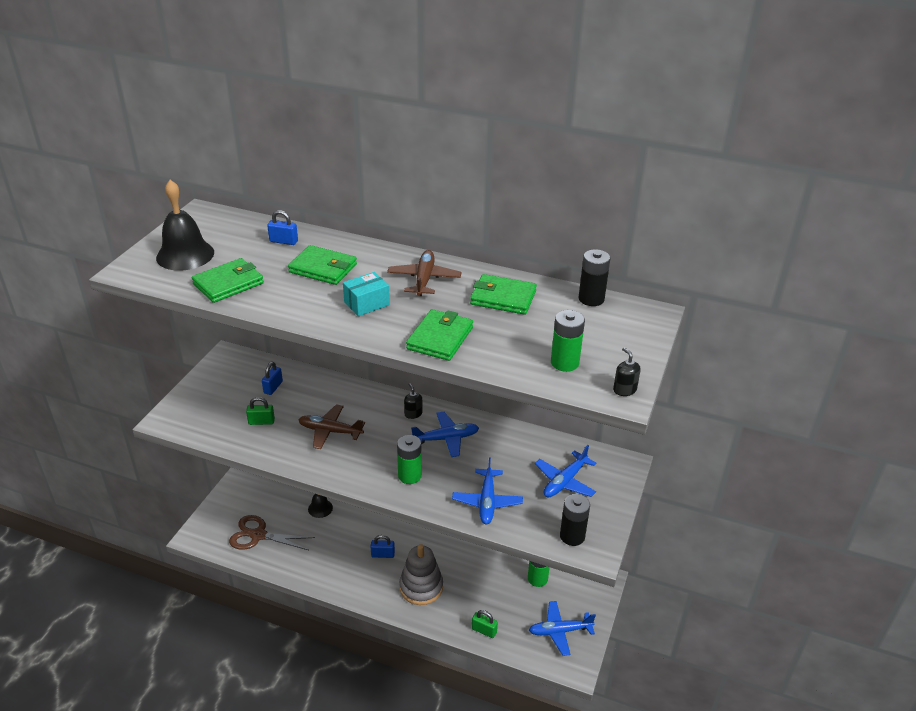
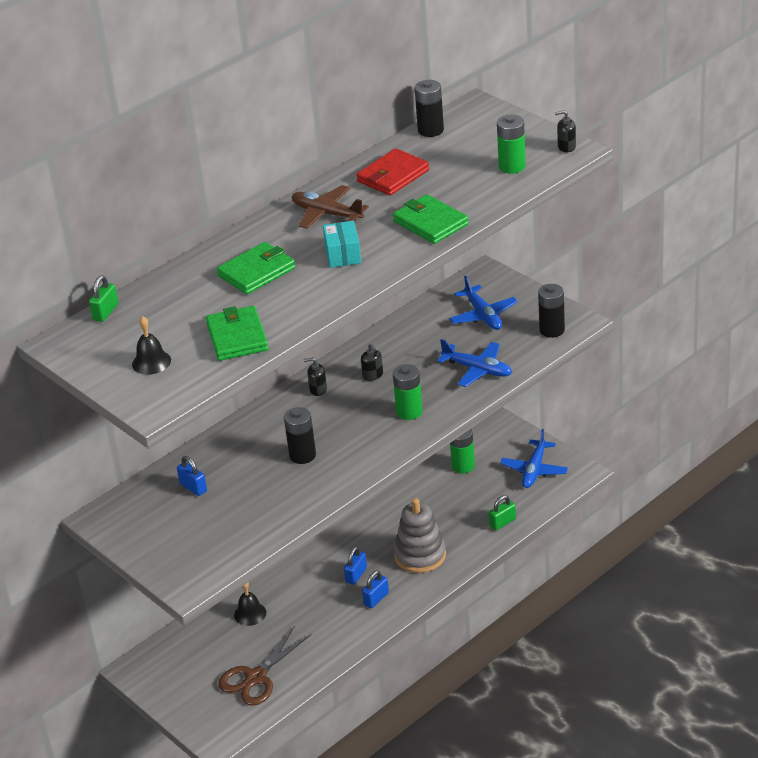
camera: 60 degrees left, 0 degrees up
(185, 255) = (151, 362): black bell -> black bell, size x0.56
(261, 422) = (248, 505): green padlock -> green padlock (105, 312)
(283, 241) = (179, 290): blue padlock -> blue padlock (376, 599)
(330, 431) = (302, 455): brown plane -> black battery
(446, 439) = (373, 375): blue plane -> black soap dispenser
(503, 298) = (393, 176): green wallet -> red wallet

